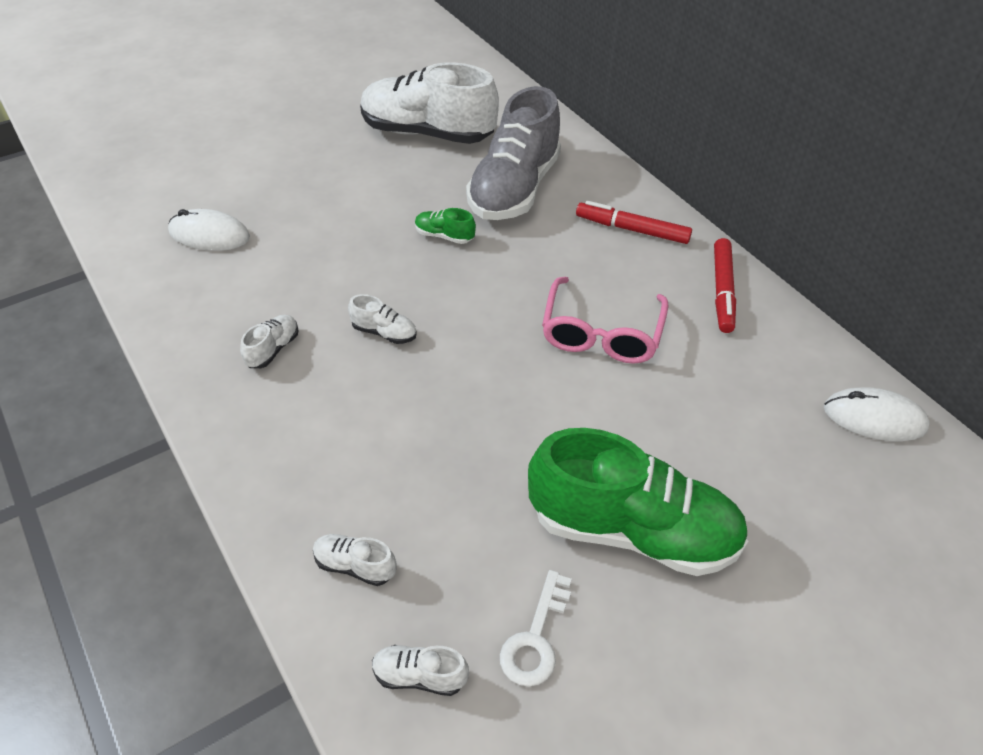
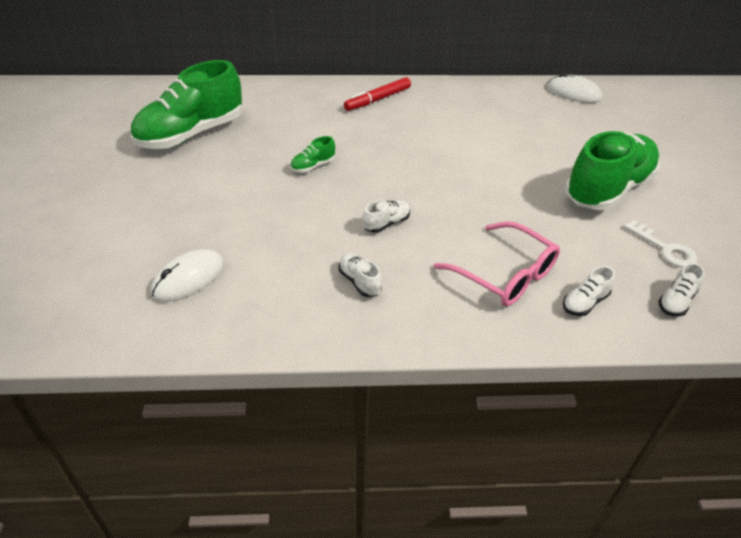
camera: 60 degrees left, 5 degrees down
(427, 133) = (191, 134): white shoe -> green shoe
(514, 189) = (295, 123): grey shoe -> none
(601, 333) = (456, 143): pink glasses -> pink glasses (505, 274)
(722, 291) = (454, 94): red marker -> none
(874, 418) = (573, 93): white mouse -> white mouse turned 75 degrees clockwise

